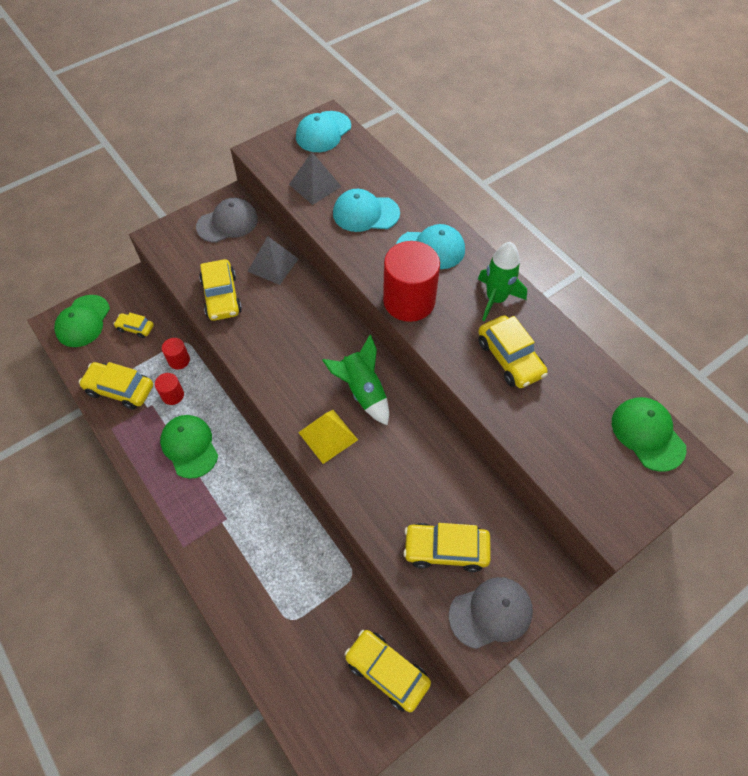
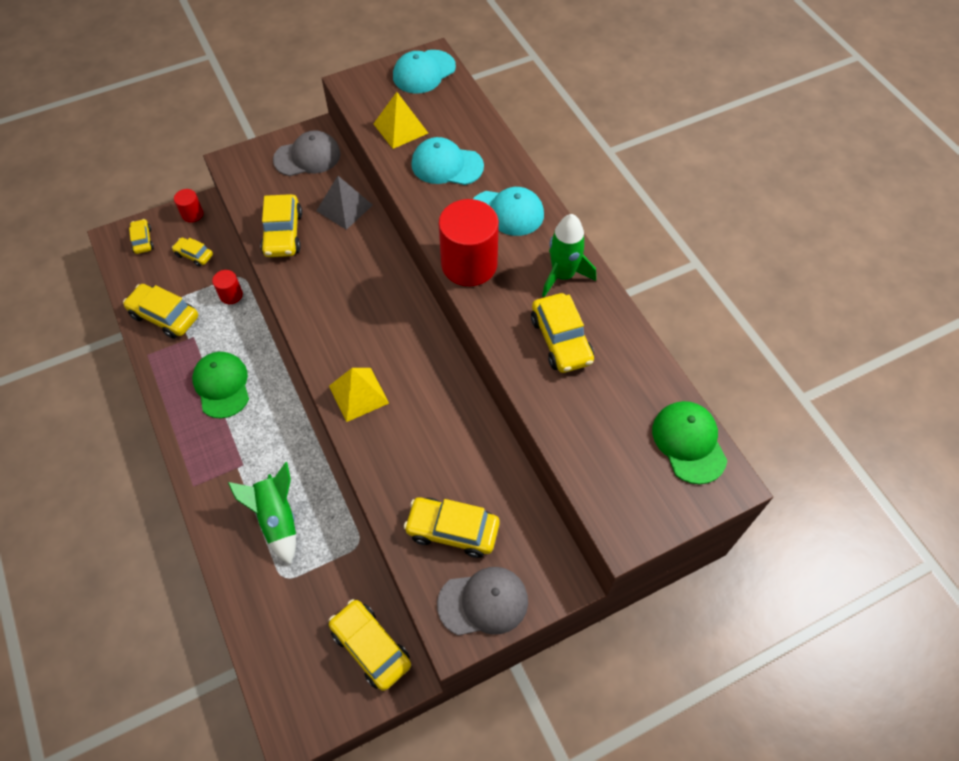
camera: 10 degrees right, 0 degrees up
(83, 321) = (142, 240): green cap -> yellow car
(173, 395) = (216, 330): red cylinder -> red cylinder (192, 214)
(315, 185) = (400, 128): grey pyramid -> yellow pyramid
(362, 391) = (406, 354): green rocket -> green rocket (277, 519)

